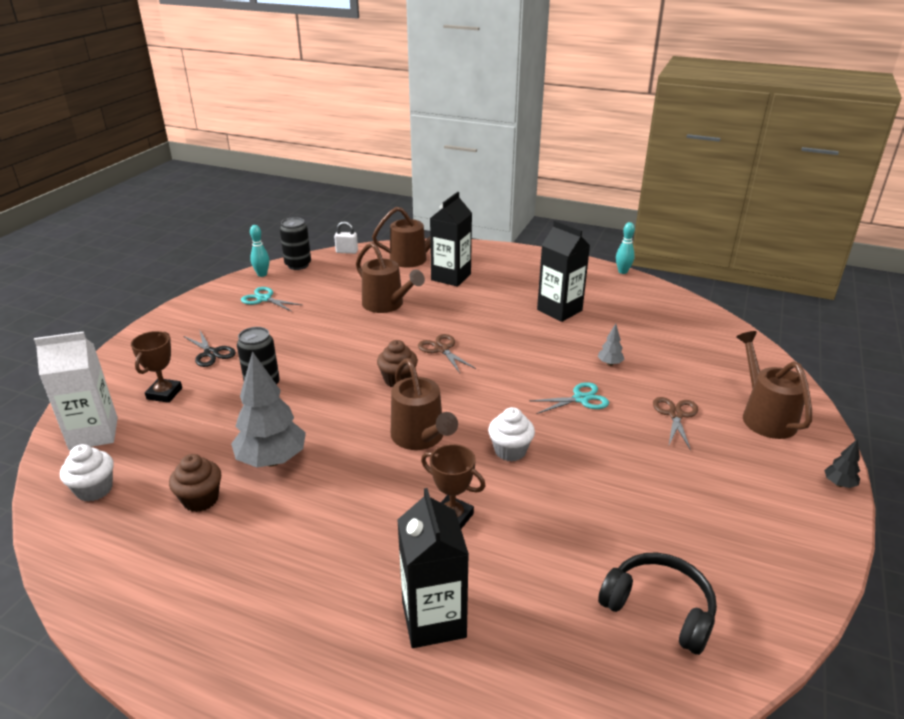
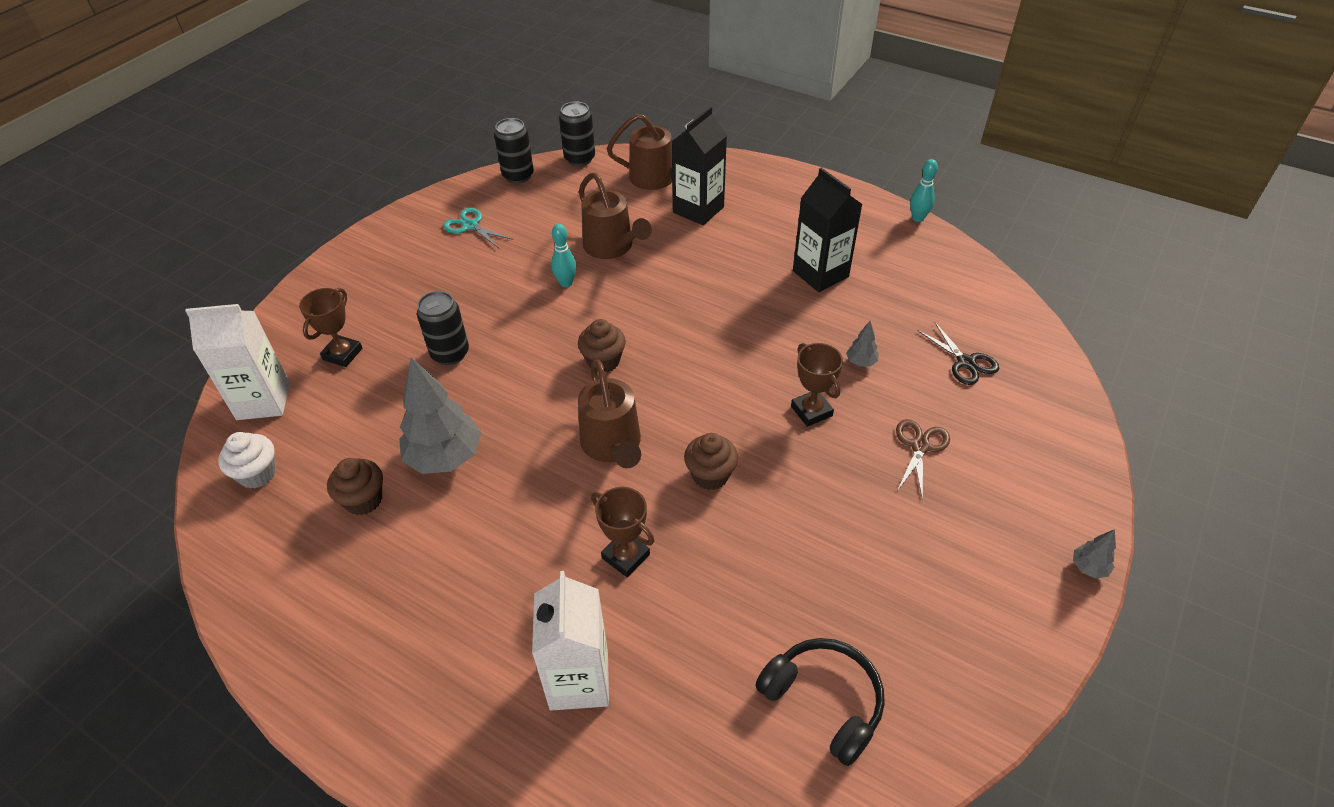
camera: 10 degrees right, 15 degrees up
(211, 353) = (400, 301): black scissors -> black scissors (965, 362)
(262, 274) = (474, 187): turquoise bowling pin -> turquoise bowling pin (566, 283)
(347, 251) = (579, 159): white padlock -> black can
(434, 620) = (579, 680): black carton -> white carton
(442, 349) = (663, 321): brown scissors -> none
(510, 451) = (710, 475): white cupcake -> brown cupcake
(581, 399) = (811, 411): turquoise scissors -> brown trophy
(764, 415) = (1029, 459): brown watering can -> none
(839, 484) = (1088, 567): black tree -> grey tree

